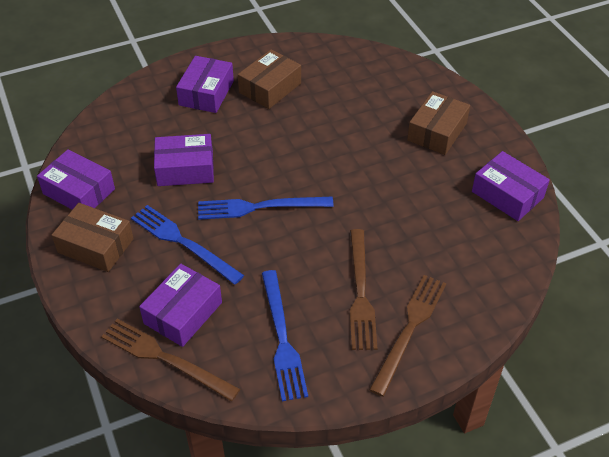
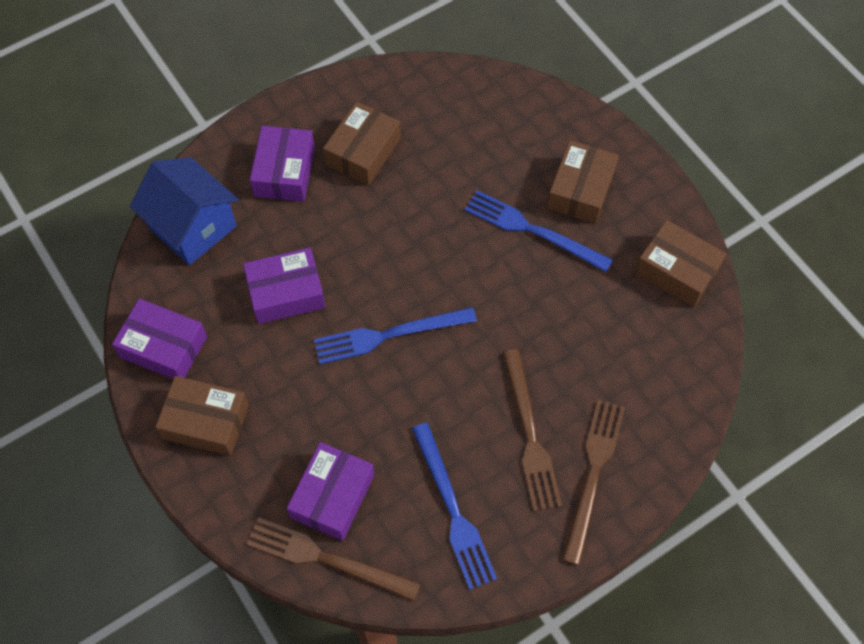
camera: 10 degrees left, 15 degrees up
(126, 118) = (193, 227): none -> blue house
(183, 242) = (309, 400): blue fork -> blue fork (532, 230)
(507, 194) = (676, 270): purple box -> brown box

